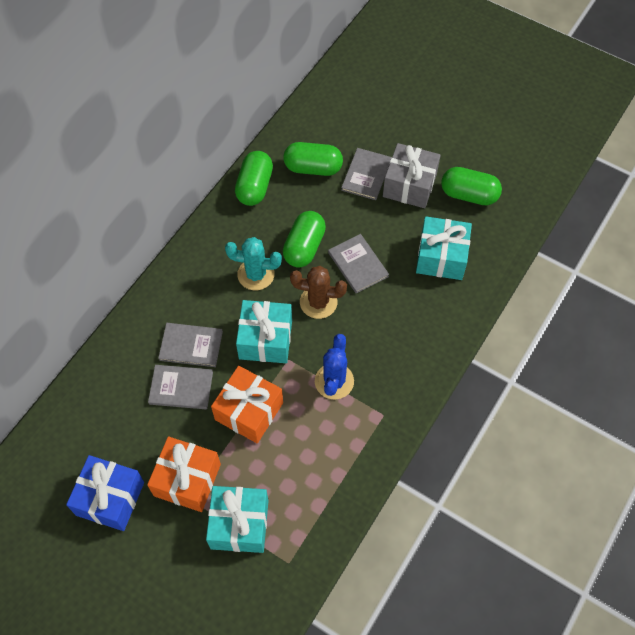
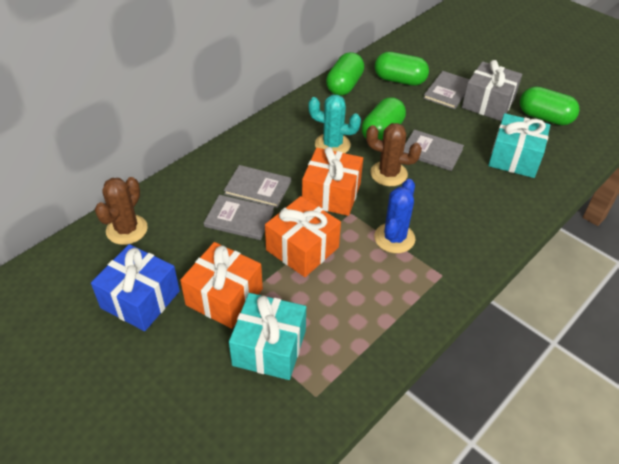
camera: 10 degrees right, 15 degrees down
(74, 423) = (127, 230): none -> brown cactus
(265, 339) = (331, 194): turquoise gift -> orange gift
(358, 264) = (431, 152): grey book -> grey book turned 45 degrees counterclockwise

